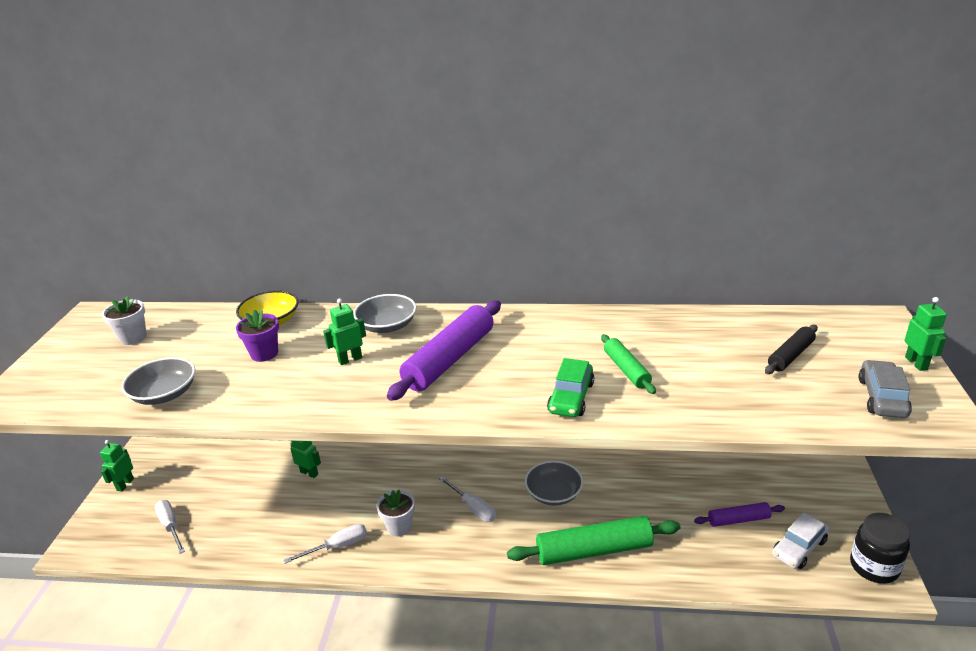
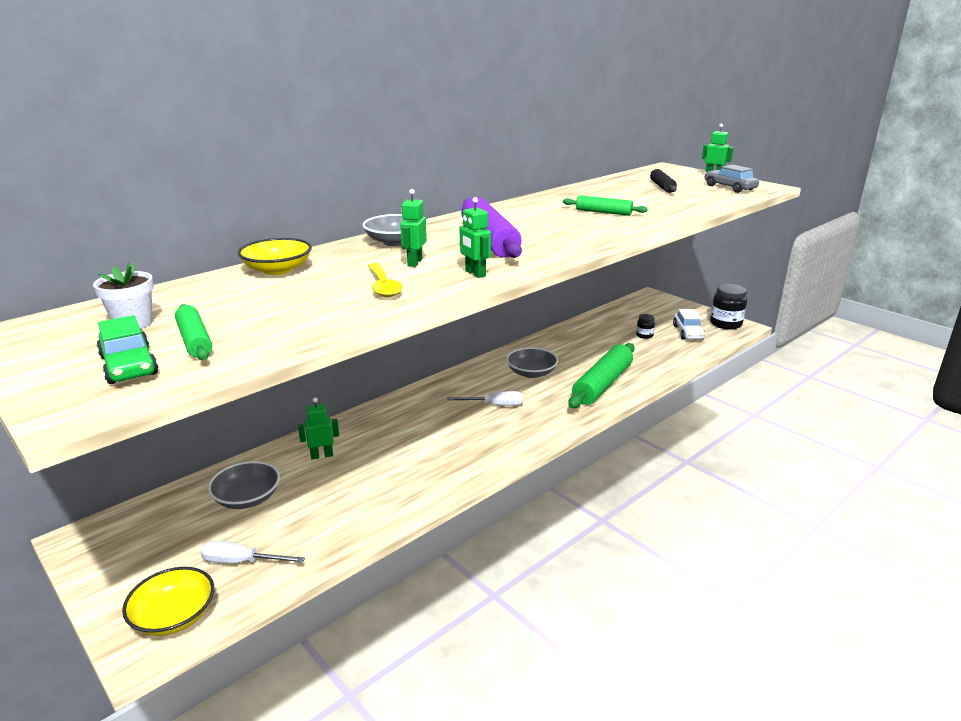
camera: 50 degrees left, 5 degrees down
(106, 538) = (174, 616): none -> yellow bowl
(123, 372) = (194, 340): none -> green rolling pin
(125, 484) = (109, 573): green robot -> green robot (475, 273)
(164, 394) = (290, 332): grey bowl -> grey bowl (247, 498)
(264, 353) = (326, 283): purple flower pot -> none
(284, 377) = (383, 286): none -> yellow spoon
(337, 546) = (436, 477): white screwdriver -> none
(399, 526) = (462, 441): white flower pot -> none
(571, 397) = (605, 229): green car -> green car (129, 365)
(738, 519) = (644, 335): purple rolling pin -> black jar

